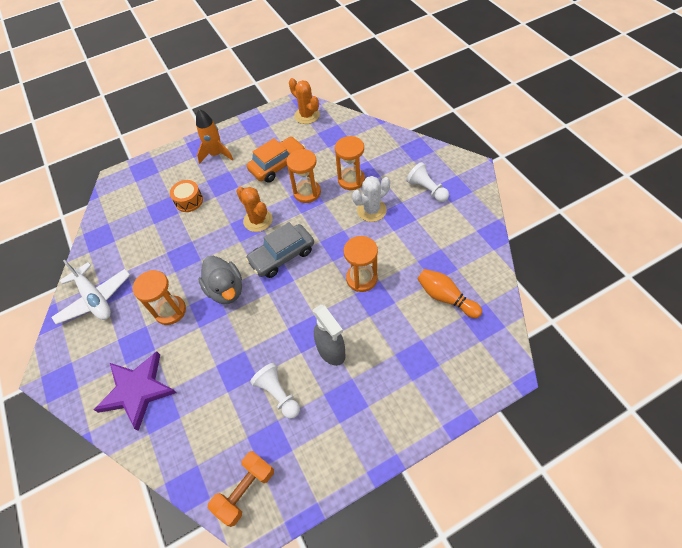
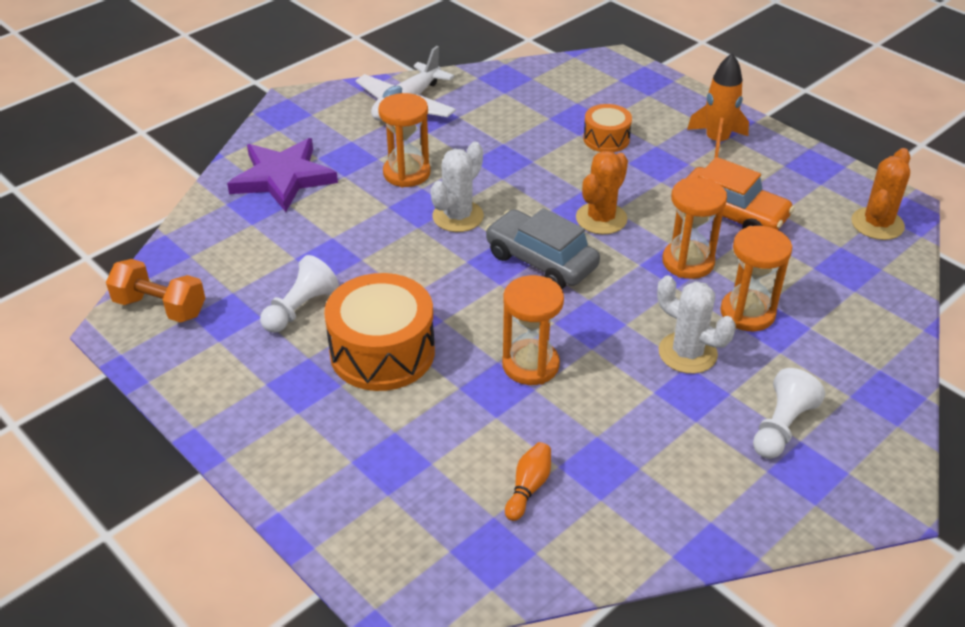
camera: 70 degrees right, 15 degrees down
(226, 290) = (458, 216): grey duck -> white cactus
(331, 351) = (382, 352): grey spray bottle -> orange drum
(445, 297) = (528, 487): orange bowling pin -> orange bowling pin, size x0.65

